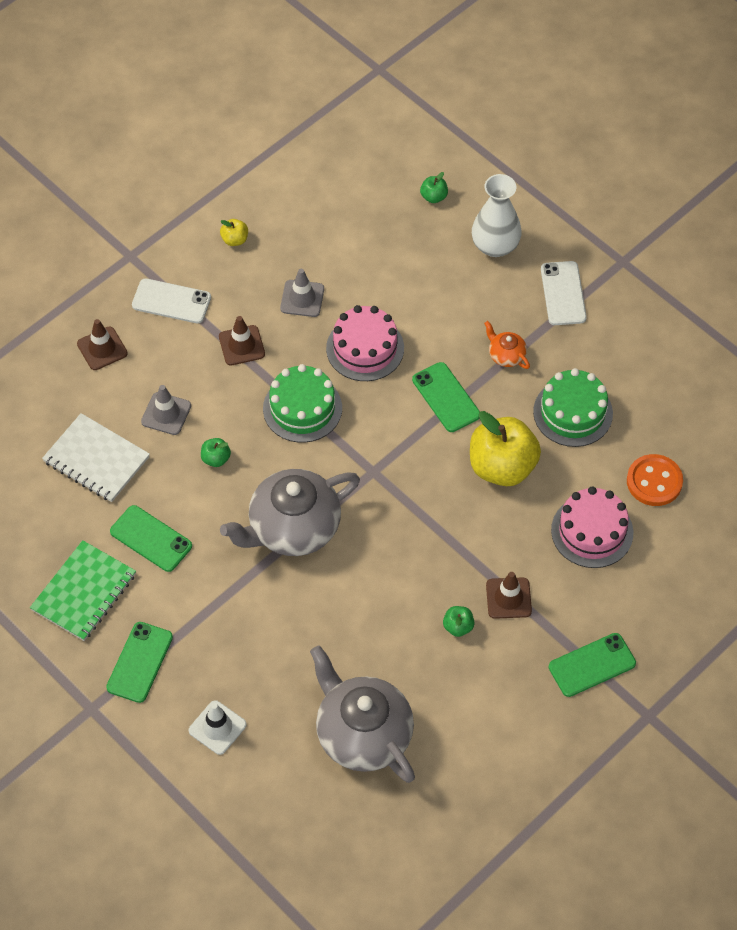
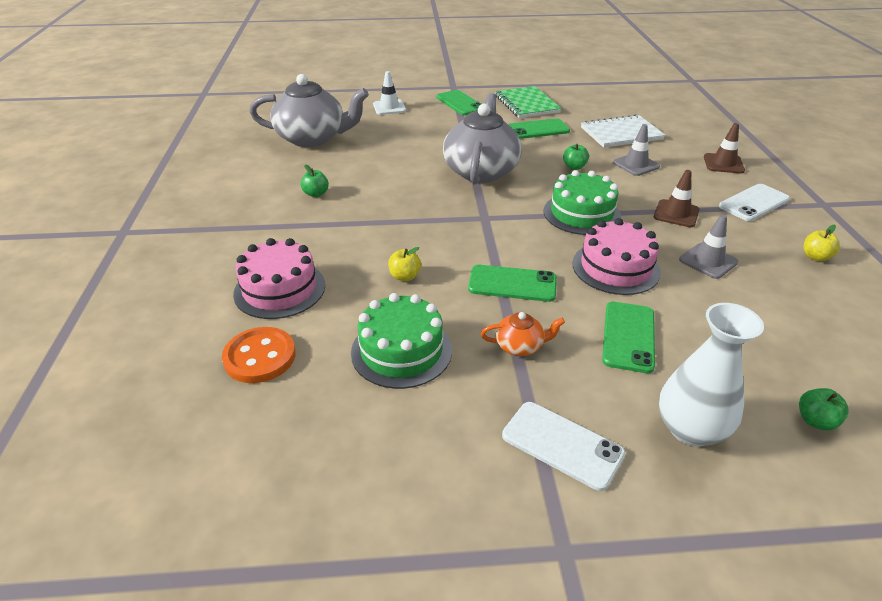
camera: 130 degrees right, 20 degrees down
(502, 467) = (405, 276): yellow apple -> yellow apple, size x0.42
(508, 598) = (299, 222): brown traffic cone -> none
(592, 665) = (195, 229): green phone -> green phone (628, 336)

